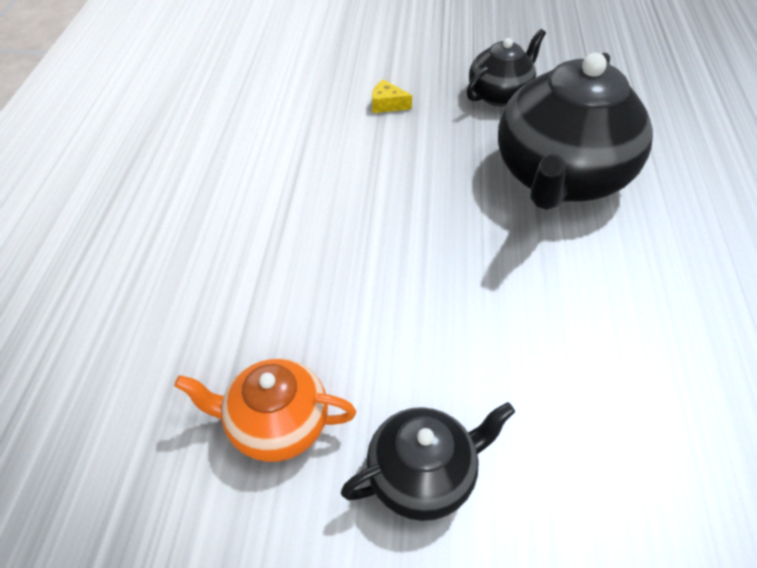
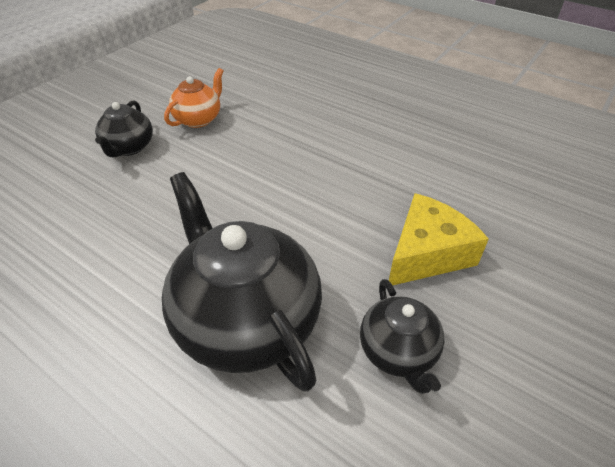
camera: 120 degrees right, 5 degrees down
(387, 104) = (427, 253): yellow cheese -> yellow cheese, size x2.38

